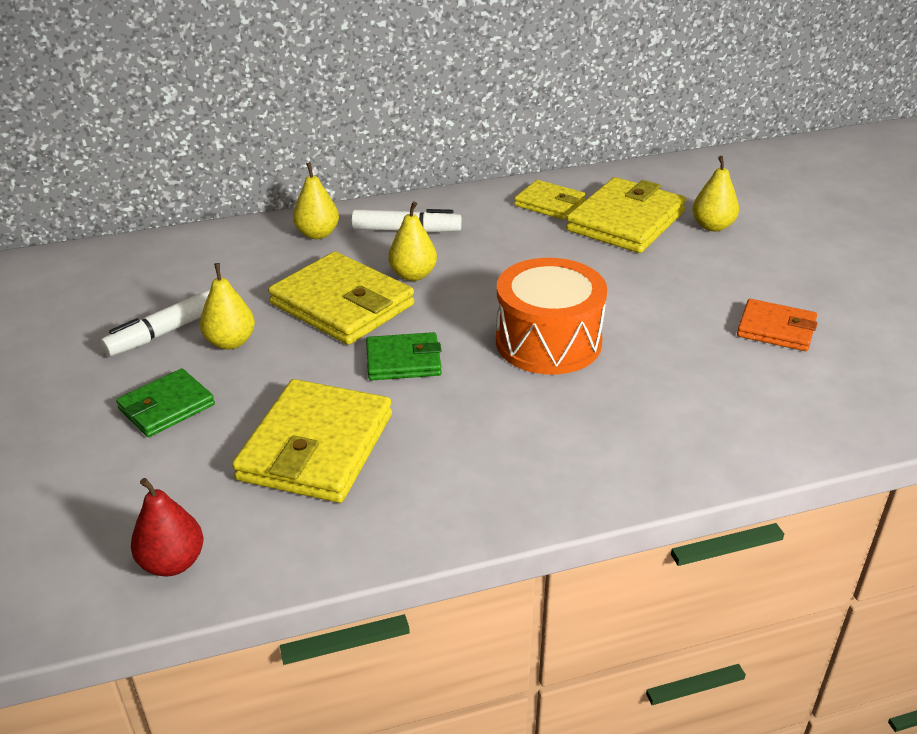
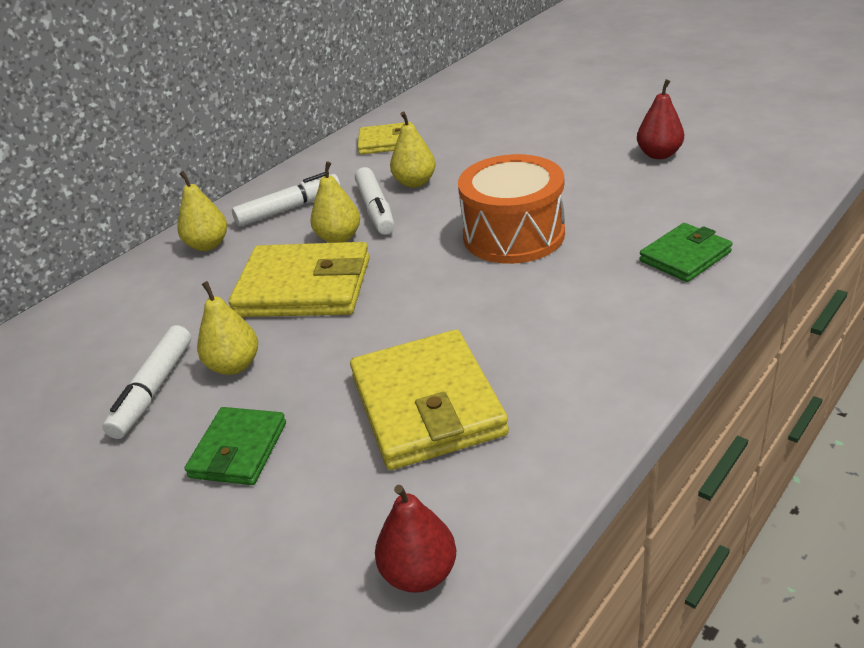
camera: 30 degrees left, 0 degrees up
(403, 361) = (415, 303): green wallet -> green wallet (685, 256)
(468, 263) = (375, 210): none -> white marker
(625, 221) = (462, 131): yellow wallet -> none
(712, 226) = (529, 109): yellow pear -> yellow pear (415, 182)
(776, 329) = (659, 154): orange wallet -> red pear

